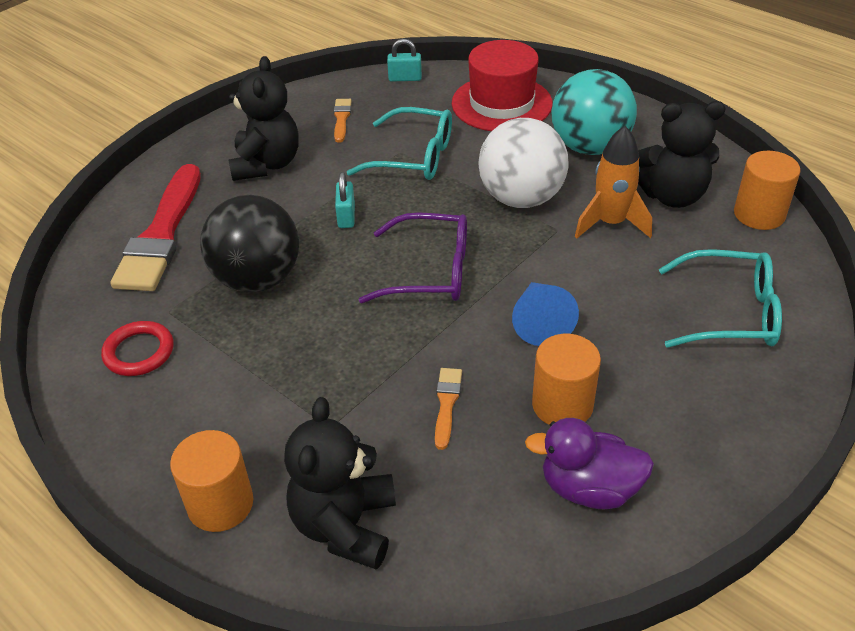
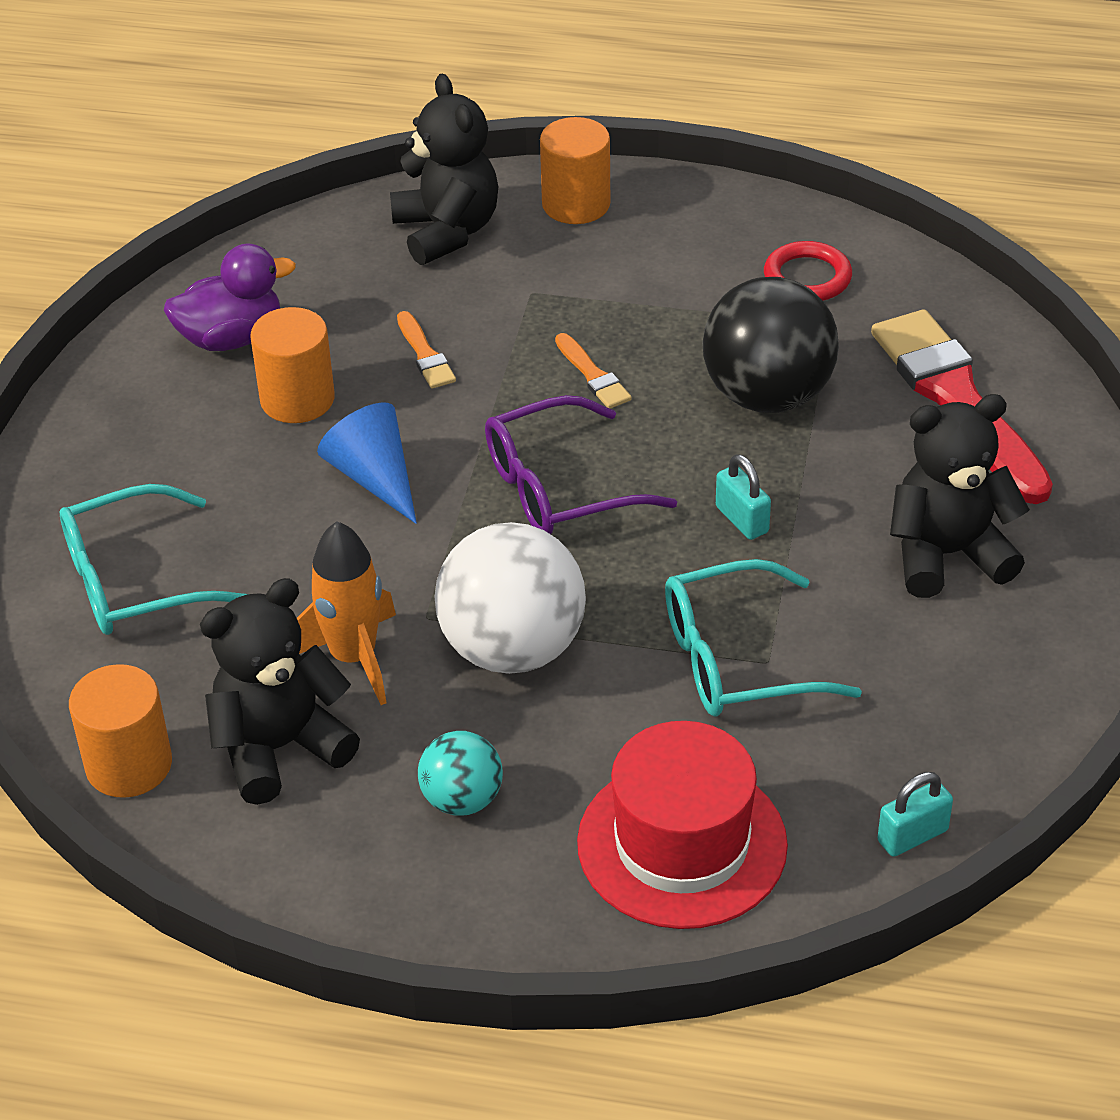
camera: 150 degrees right, 0 degrees up
(266, 164) = (947, 555): black teddy bear -> black teddy bear turned 105 degrees clockwise
(341, 119) = (928, 689): orange brush -> orange brush (593, 375)
(589, 147) = (462, 800): turquoise ball -> turquoise ball, size x0.54

